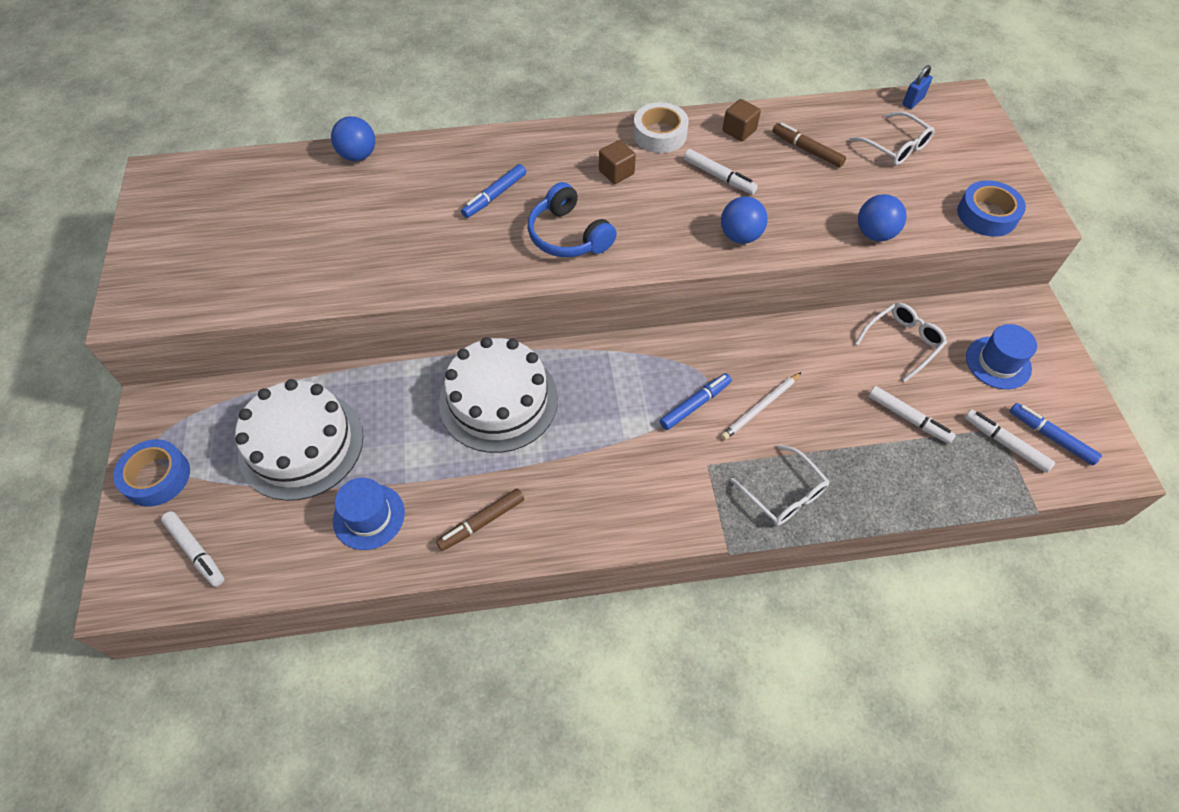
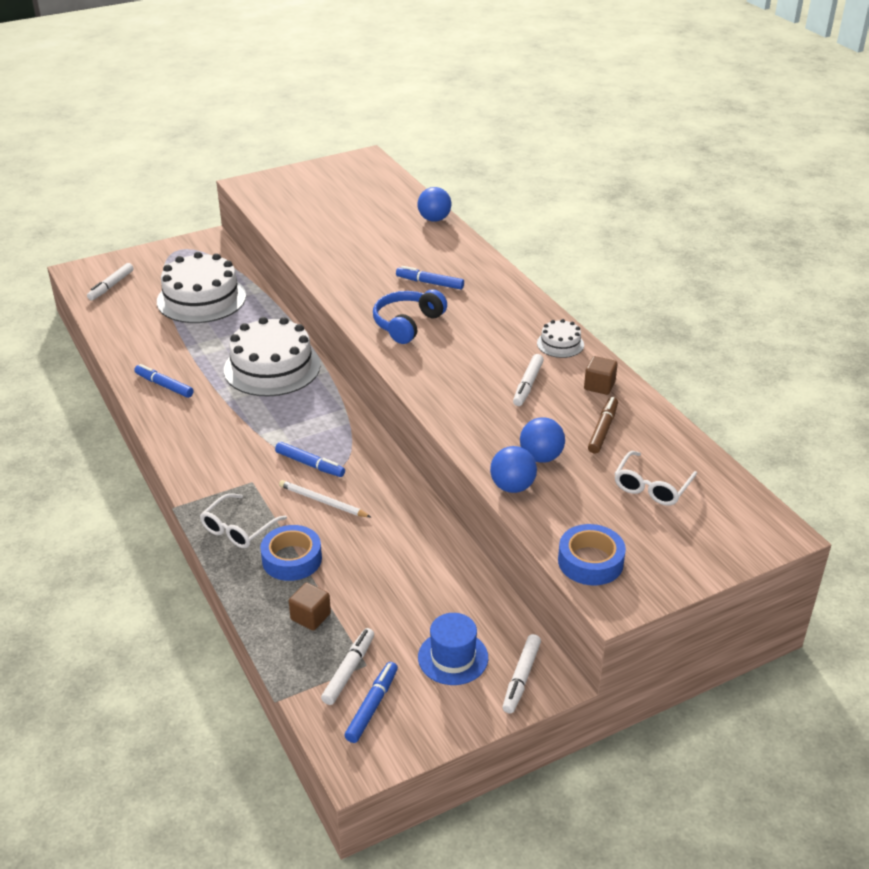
camera: 70 degrees right, 20 degrees down
(157, 477) = (158, 257): blue tape -> blue tape (292, 559)
(369, 516) = (154, 339): blue hat -> none
(481, 522) = (164, 385): brown marker -> blue marker
(616, 172) = (495, 331): brown cube -> brown cube (310, 617)
(659, 134) = (560, 344): white tape -> white cake
(740, 236) = (459, 408): blue ball -> blue ball (541, 457)
(902, 342) = (444, 583): white glasses -> none
(908, 418) = (351, 597): white marker -> white marker (521, 678)
(913, 101) = (738, 491): blue padlock -> none

